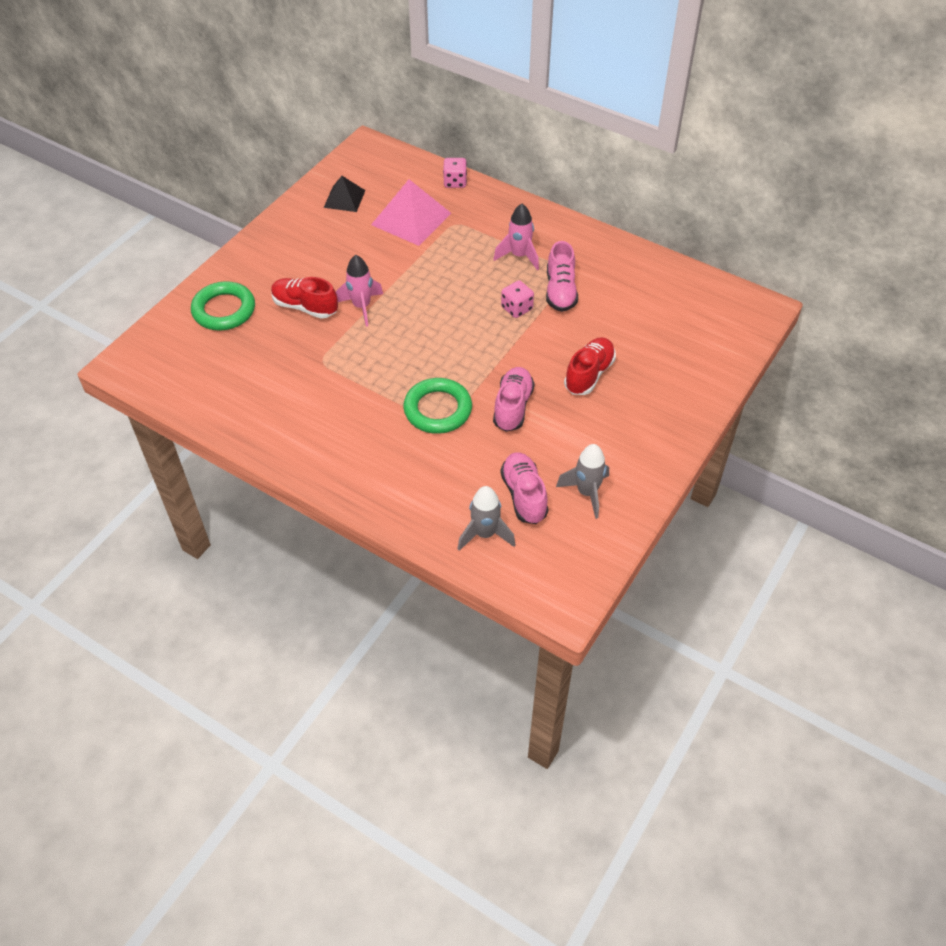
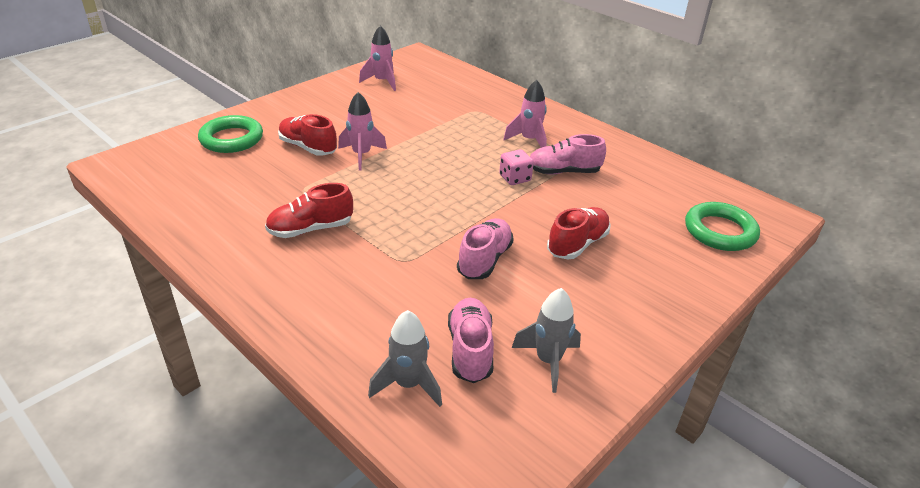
camera: 10 degrees right, 15 degrees down
(344, 199) = (382, 82): black pyramid -> pink rocket
(349, 404) = (310, 229): none -> red shoe
(411, 218) = (436, 102): pink pyramid -> none
(438, 409) = (402, 249): green ring -> green ring (720, 231)
(455, 182) = (485, 84): pink dice -> none
(560, 291) = (563, 172): pink shoe -> pink shoe turned 75 degrees clockwise

